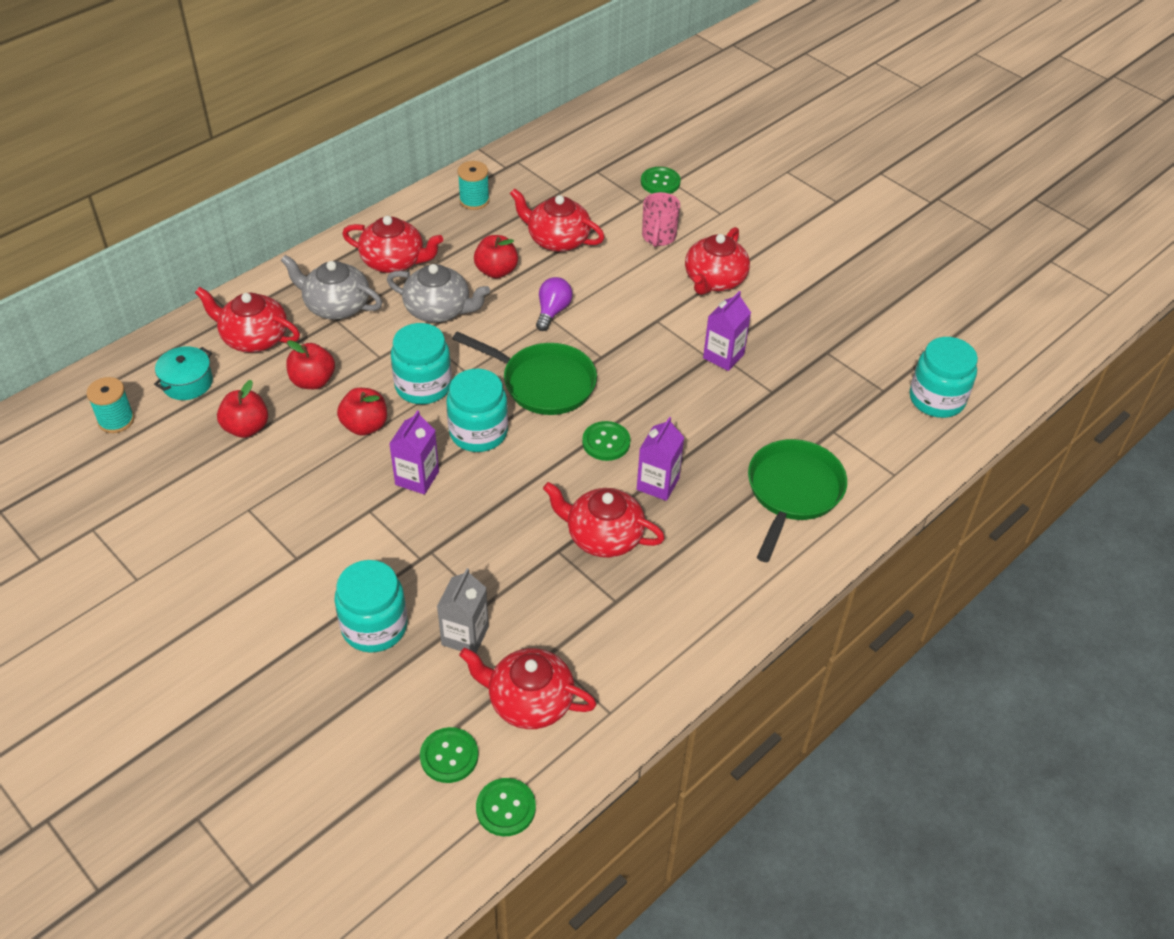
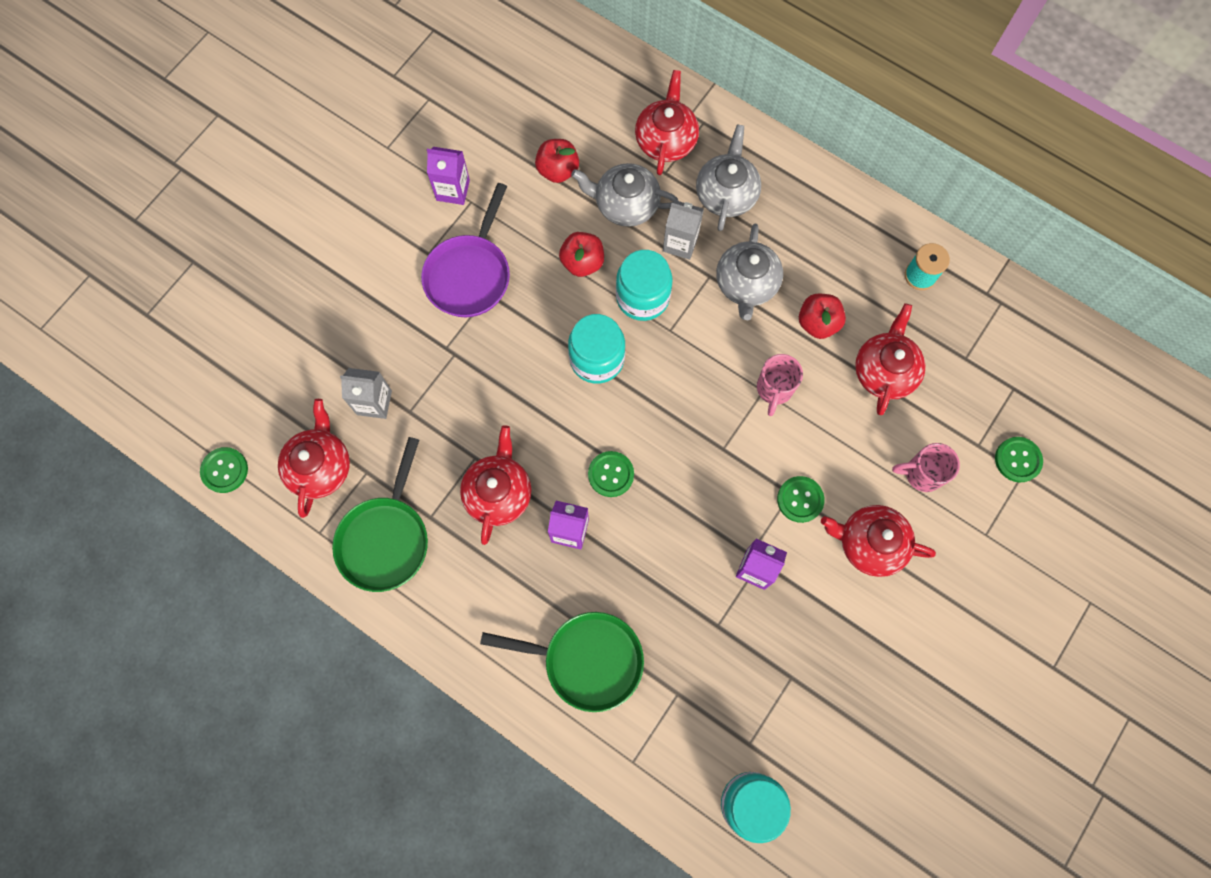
camera: 80 degrees right, 25 degrees up
(116, 420) = (543, 71): turquoise spool -> none
(187, 383) = (598, 107): turquoise pot -> none
(313, 381) = (625, 204): red apple -> grey teapot
(339, 523) = (470, 274): none -> purple pan
(374, 626) = (372, 331): turquoise jar -> none
(375, 348) = (680, 243): none -> grey carton
(394, 261) = (803, 226): red teapot -> none
(417, 478) = (532, 321): purple carton -> purple carton (453, 190)
(449, 756) = (263, 418): green button -> green button (800, 499)
(543, 383) = (673, 402): green pan -> green pan (385, 539)
(552, 311) = (774, 389): purple light bulb -> pink mug

